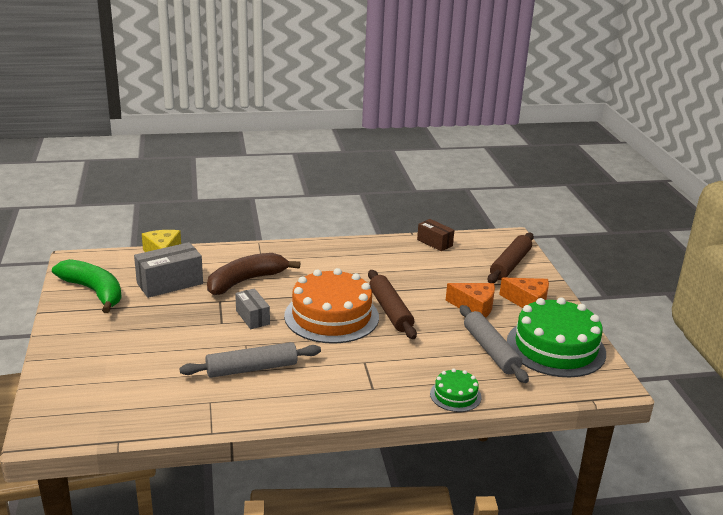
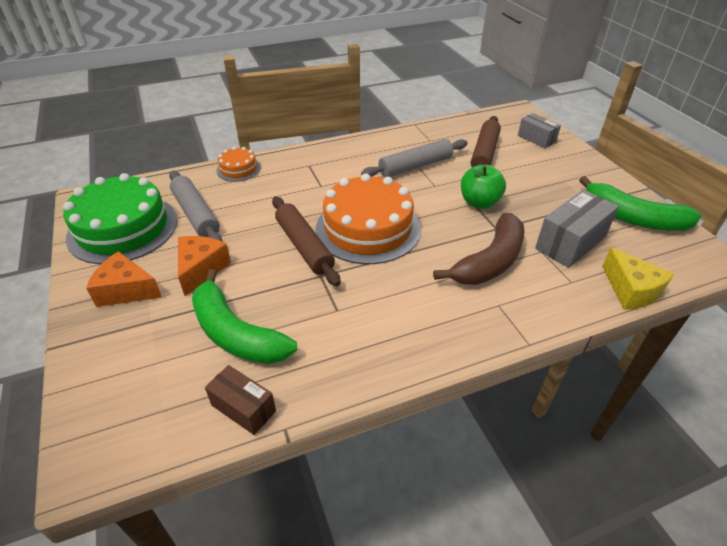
camera: 170 degrees right, 15 degrees up
(215, 322) = (479, 202): none -> green apple
(252, 317) = (448, 214): grey box -> grey box (536, 139)
(442, 270) = (236, 333): none -> green banana
(455, 395) = (238, 169): green cake -> orange cake
(474, 307) = (201, 269): orange cheese -> orange cheese turned 90 degrees clockwise
(510, 265) = (121, 369): brown rolling pin -> brown rolling pin (484, 153)

